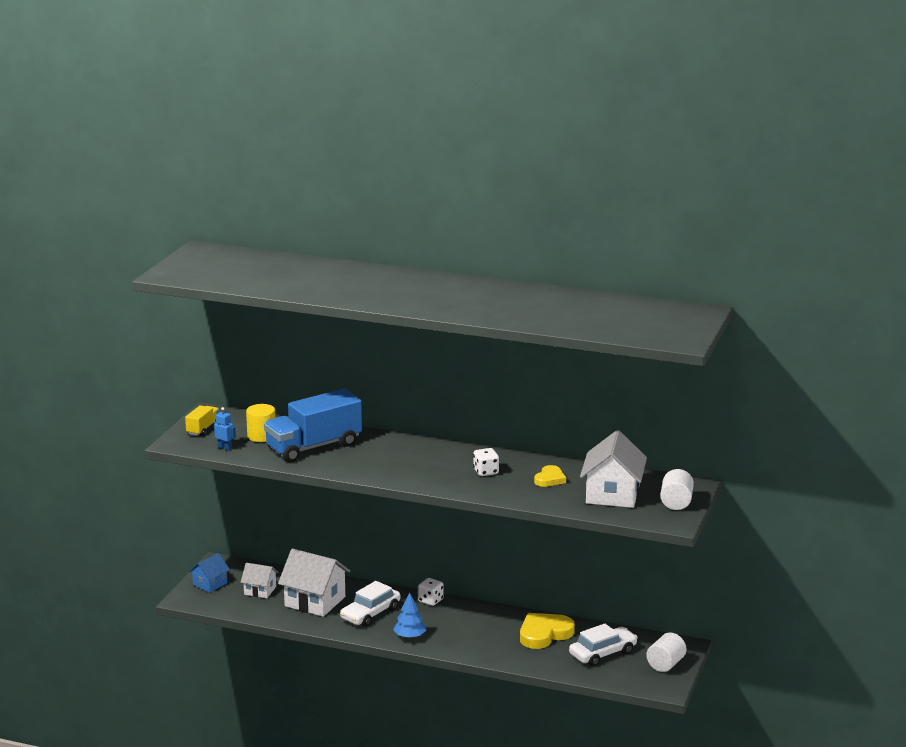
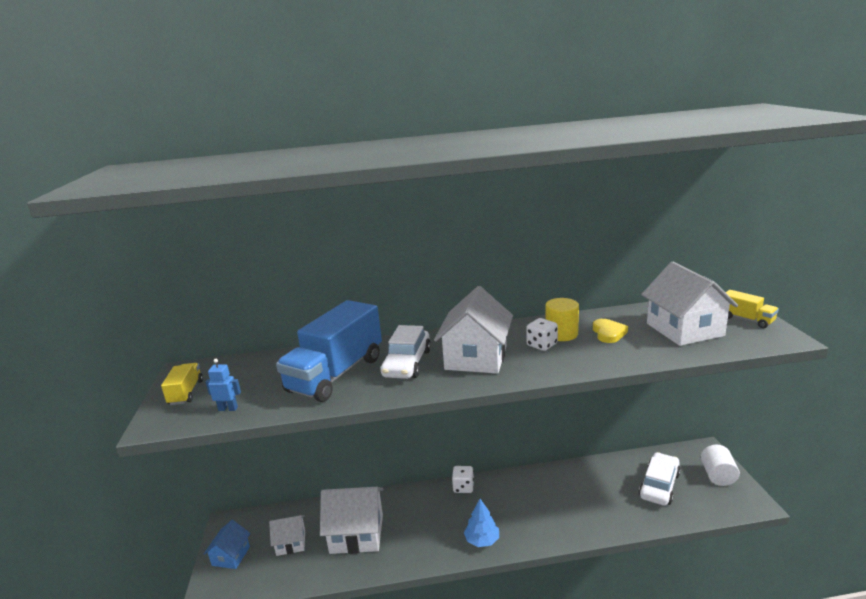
camera: 25 degrees left, 0 degrees up
(261, 436) = (265, 380): yellow cylinder -> yellow cylinder (561, 334)
(370, 613) = (422, 526): white car -> white car (407, 363)
(425, 466) = (476, 357): none -> white house
(544, 634) = (591, 484): yellow heart -> none
(676, 503) = (746, 320): white cylinder -> yellow truck

